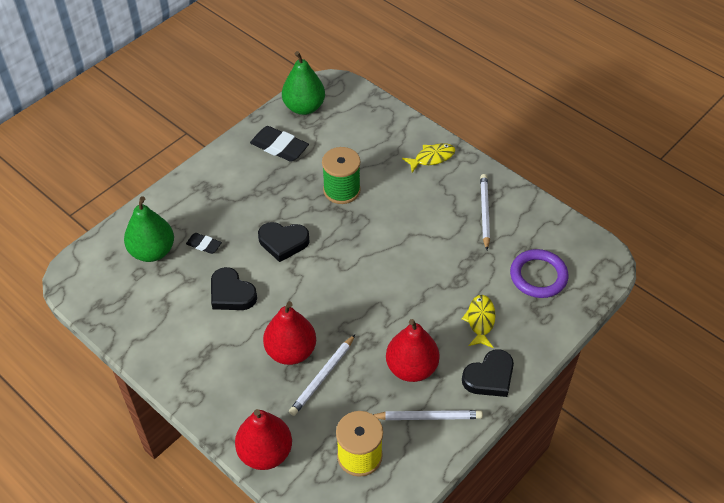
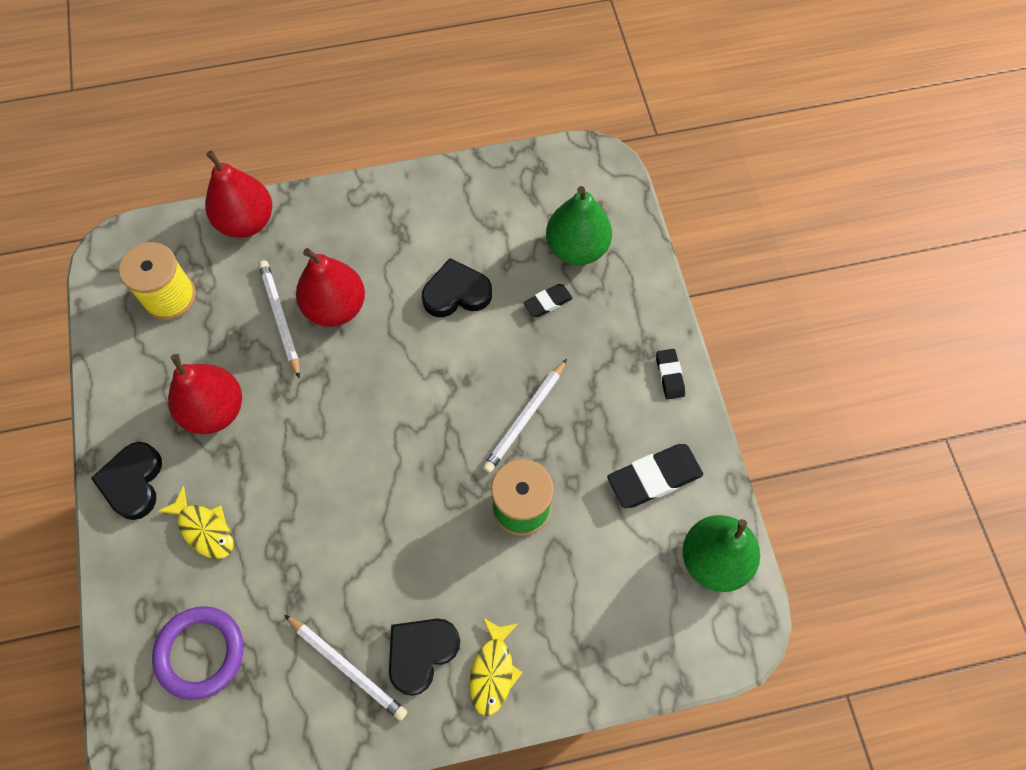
camera: 125 degrees right, 15 degrees up
(212, 168) = (669, 375): none -> black eraser
(283, 242) = (488, 386): black heart -> black heart (421, 653)
(428, 417) = (149, 386): white pencil -> white pencil (525, 418)

